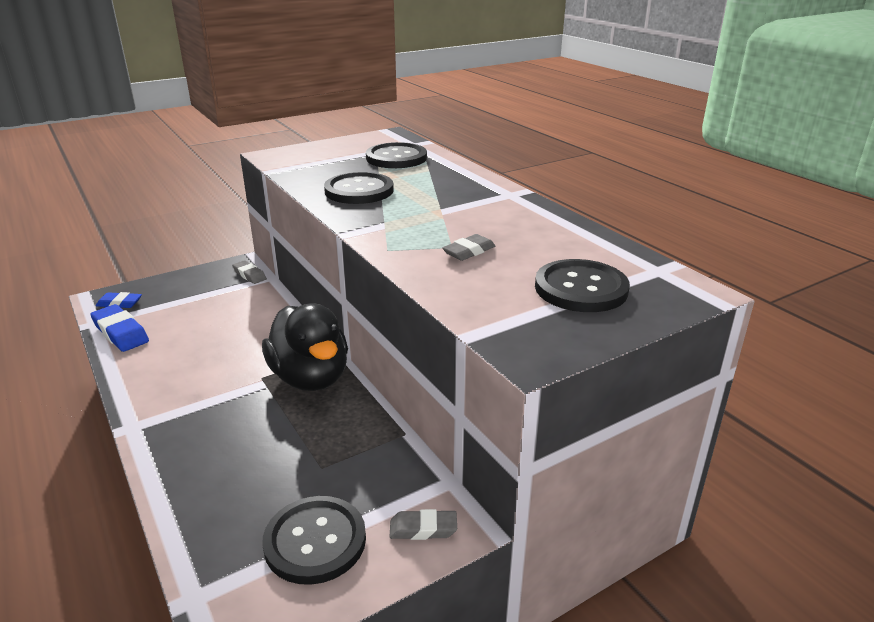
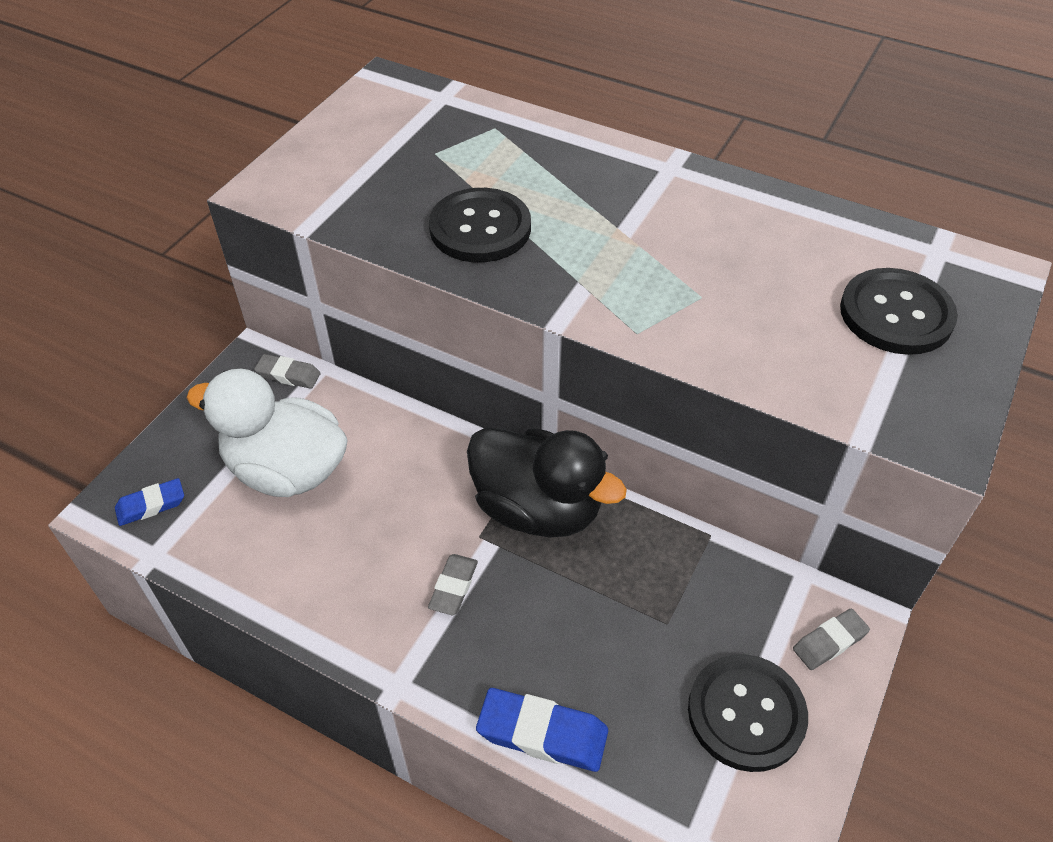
camera: 30 degrees left, 20 degrees up
(120, 333) = (213, 554): blue eraser -> blue eraser (542, 733)
(199, 312) = (287, 470): none -> white duck
(396, 158) = (453, 137): black button -> none
(469, 252) = (730, 298): grey eraser -> grey eraser (453, 587)

